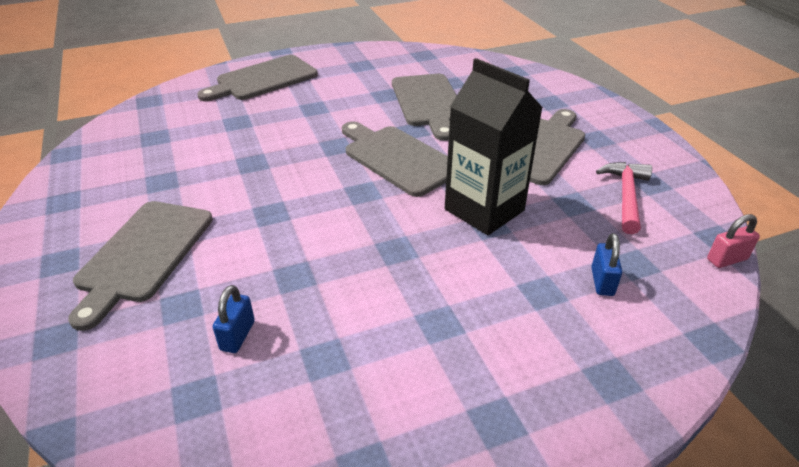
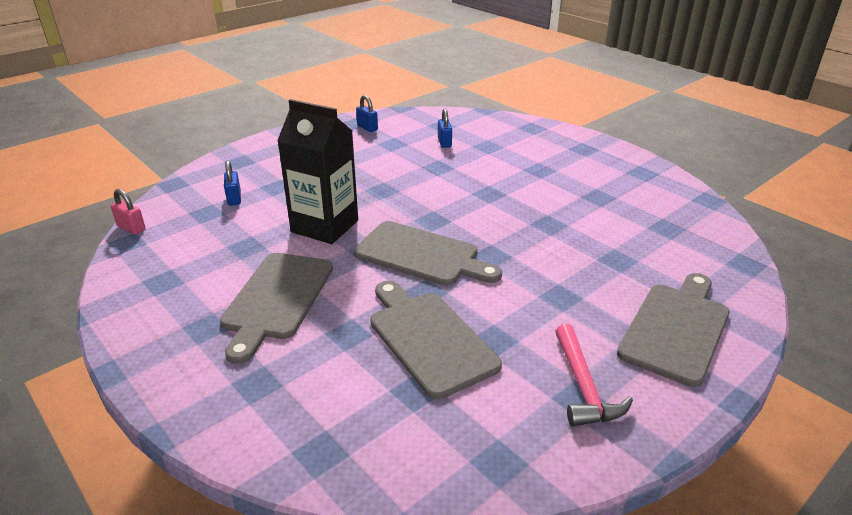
camera: 160 degrees right, 5 degrees down
(143, 254) = (541, 159): grey cutting board -> none
(344, 435) = (367, 128): none -> blue padlock
(626, 196) = (194, 262): pink hammer -> pink hammer (584, 387)
(727, 259) = (131, 228): pink padlock -> pink padlock turned 75 degrees clockwise

